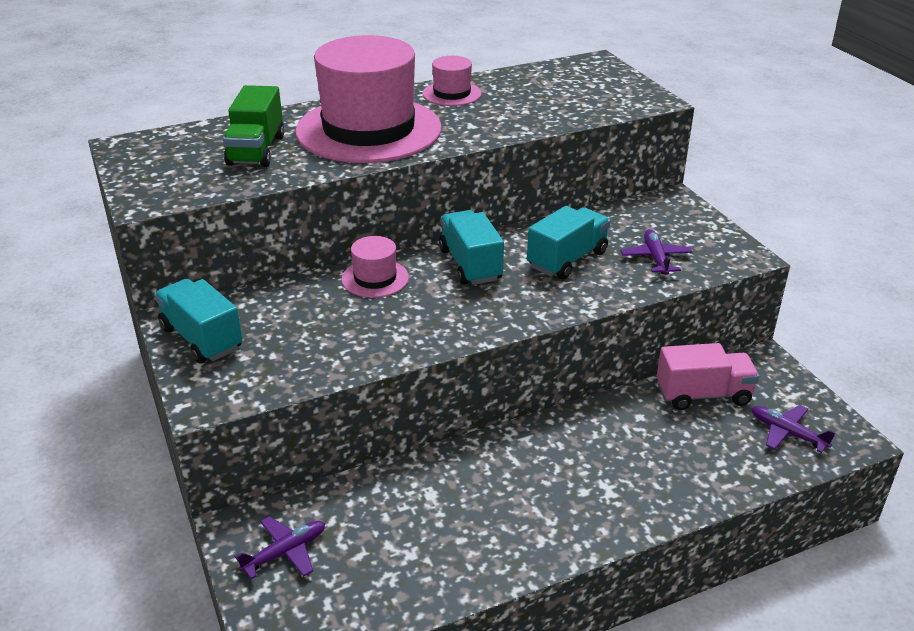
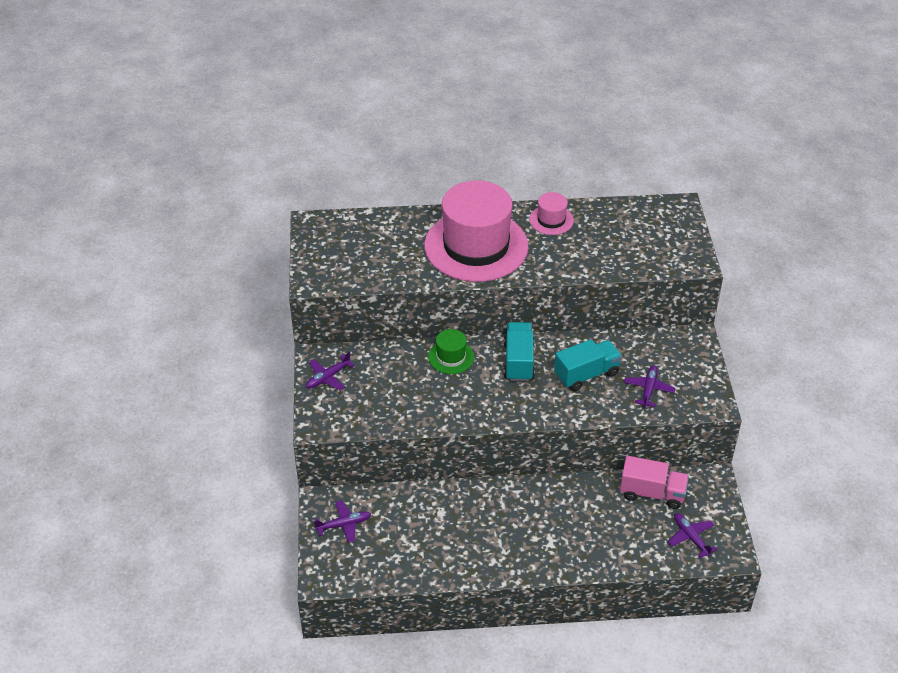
camera: 20 degrees right, 10 degrees up
(202, 338) = (328, 377): turquoise truck -> purple plane
(256, 150) = (394, 249): green truck -> none
(375, 278) = (451, 357): pink hat -> green hat

